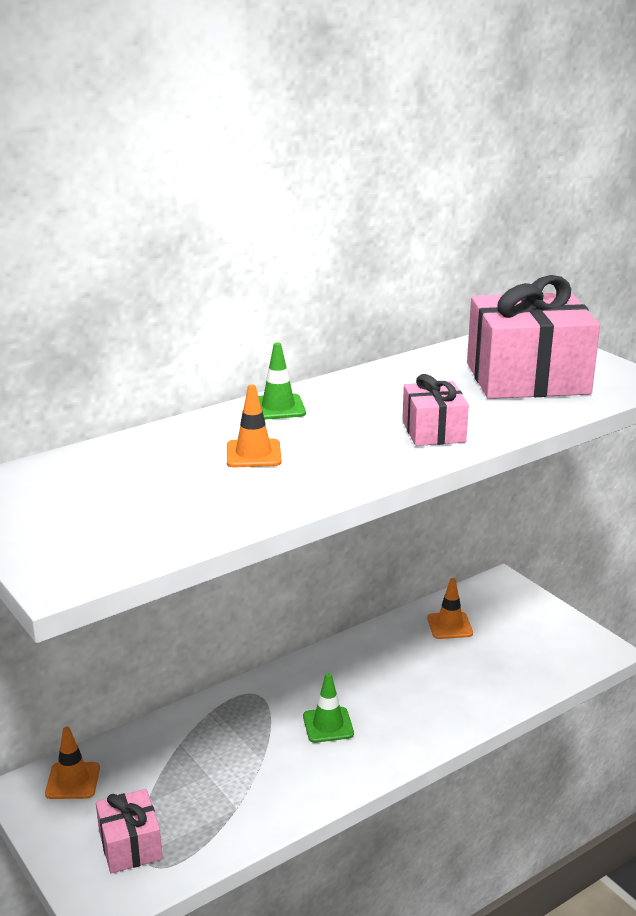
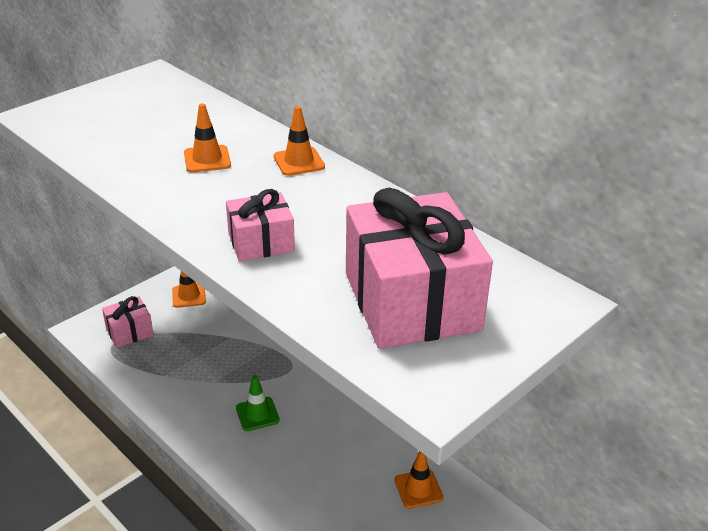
camera: 80 degrees right, 10 degrees up
(278, 407) = (299, 162): green traffic cone -> orange traffic cone

